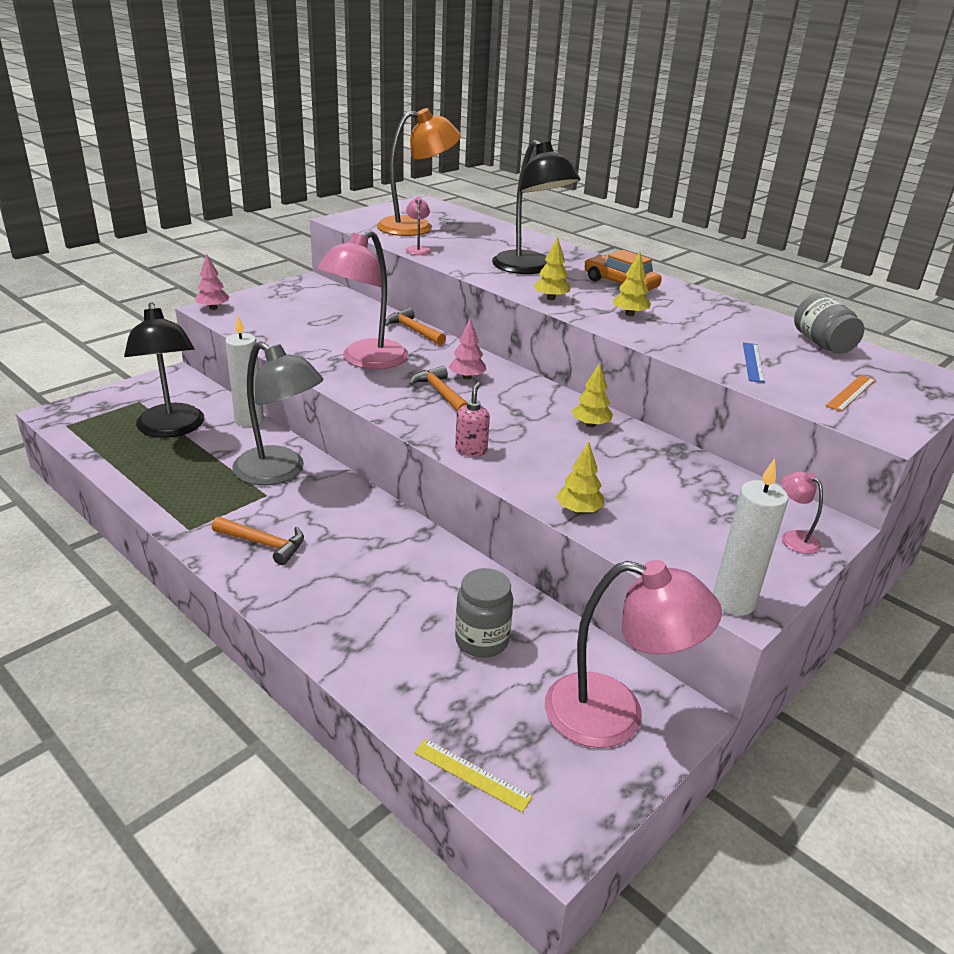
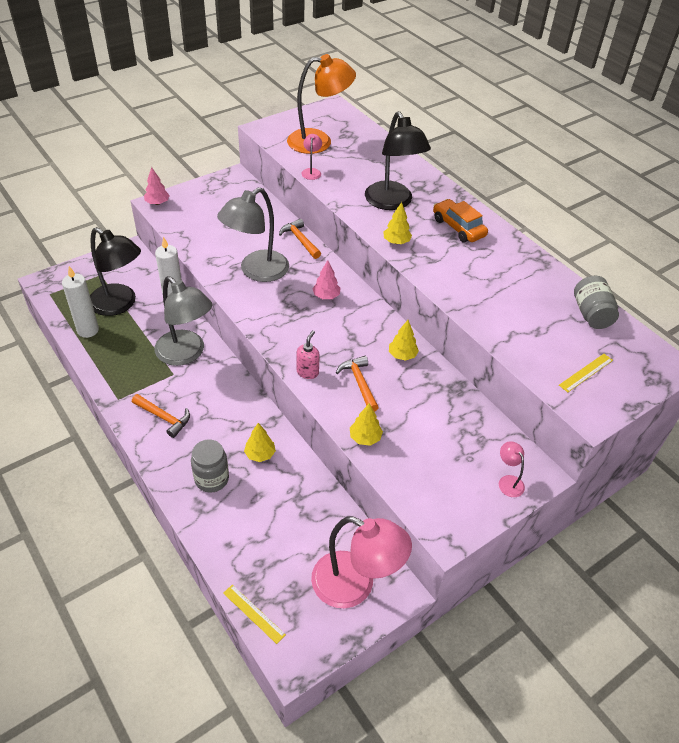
camera: 10 degrees right, 15 degrees up
(172, 429) = (119, 304): black lamp -> black lamp turned 45 degrees counterclockwise
(366, 360) = (256, 271): pink lamp -> grey lamp
(440, 393) = (302, 311): orange hammer -> orange hammer (359, 383)
(482, 640) = (287, 516): grey jar -> grey jar (211, 479)
(629, 314) = (451, 266): yellow tree -> yellow tree (260, 454)
(733, 602) = (441, 531): white candle -> white candle (88, 330)
(753, 362) = (525, 331): blue ruler -> none
(851, 393) = (586, 372): orange ruler -> yellow ruler

